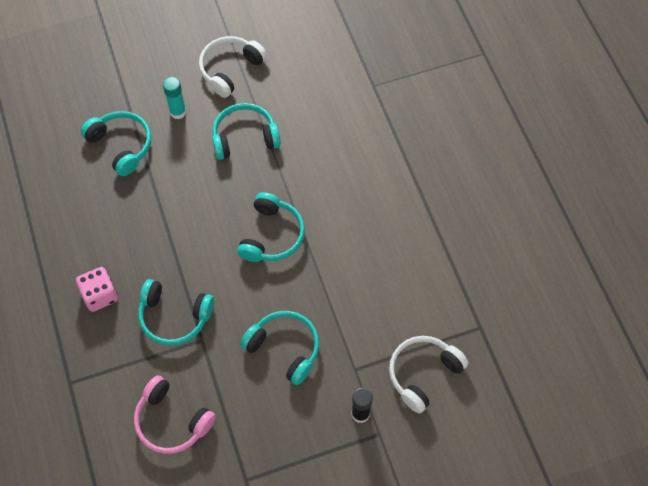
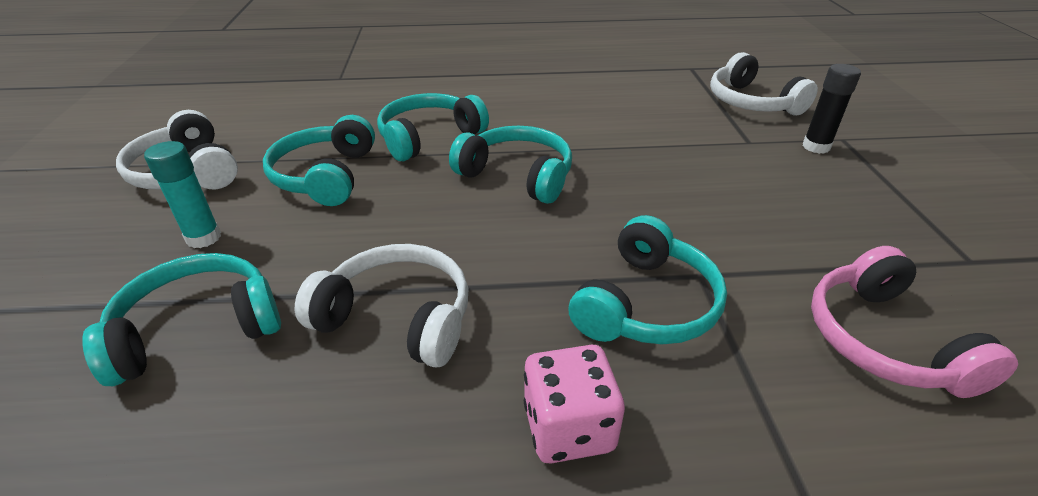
camera: 75 degrees left, 25 degrees down
(143, 216) = (397, 318): none -> white headphones
(172, 421) = (884, 340): pink headphones -> pink headphones turned 120 degrees clockwise
(284, 349) = (718, 191): turquoise headphones -> turquoise headphones (429, 137)

